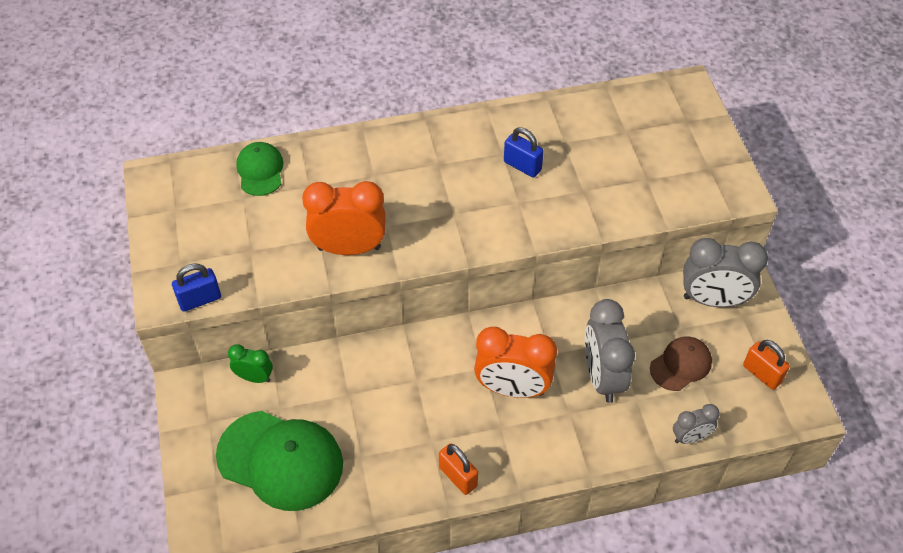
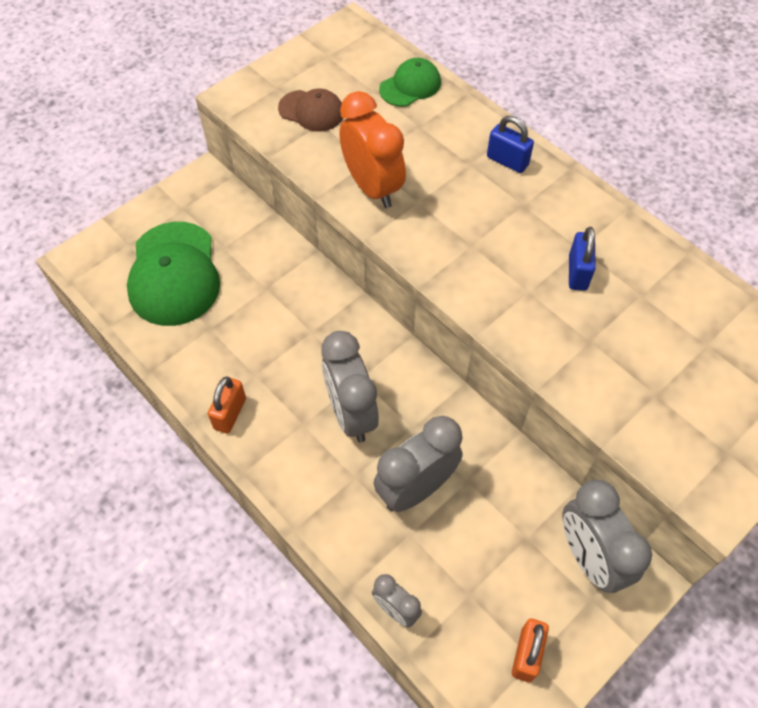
camera: 60 degrees right, 5 degrees up
(200, 300) = (248, 118): blue padlock -> blue padlock (507, 161)
(254, 377) = (242, 215): green clock -> none
(512, 389) = (351, 413): orange clock -> grey clock
(681, 365) = (481, 560): brown cap -> brown cap (311, 111)

